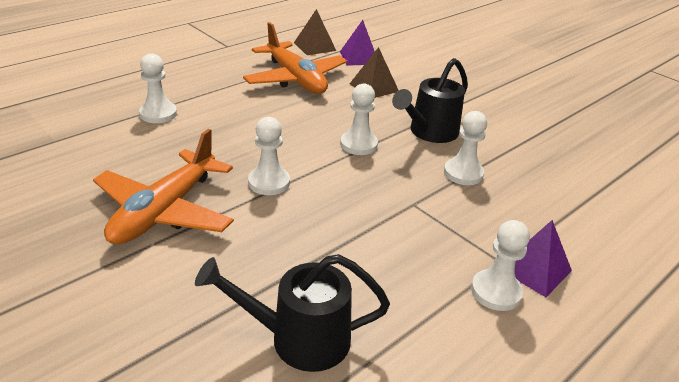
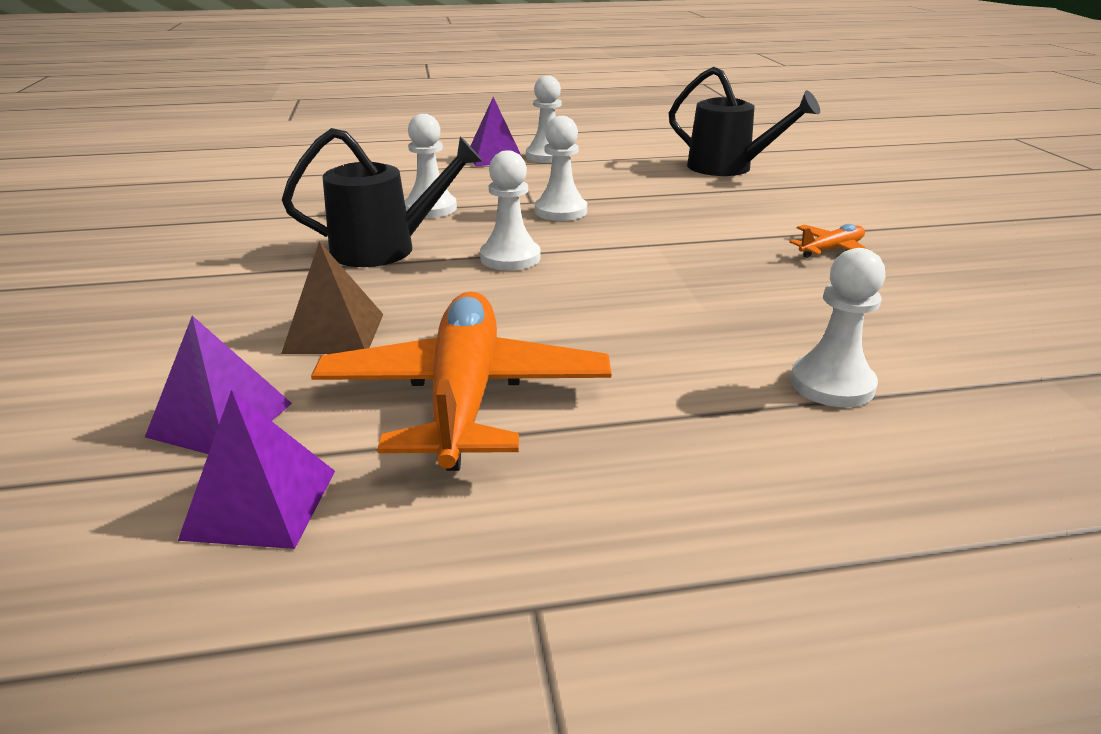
camera: 145 degrees left, 5 degrees down
(165, 211) = (831, 250): orange plane -> orange plane, size x0.44
(269, 182) = (681, 247): white pawn -> white pawn (561, 211)
(314, 46) = (260, 504): brown pyramid -> purple pyramid

